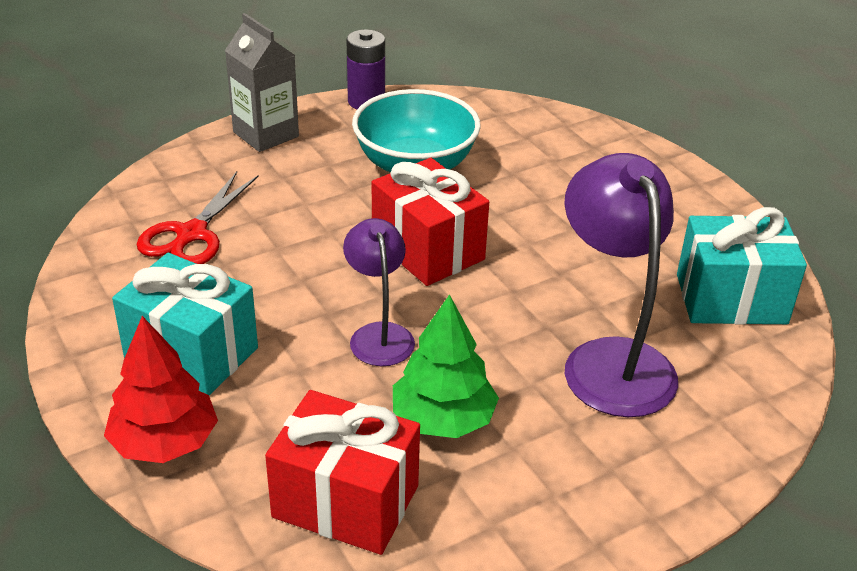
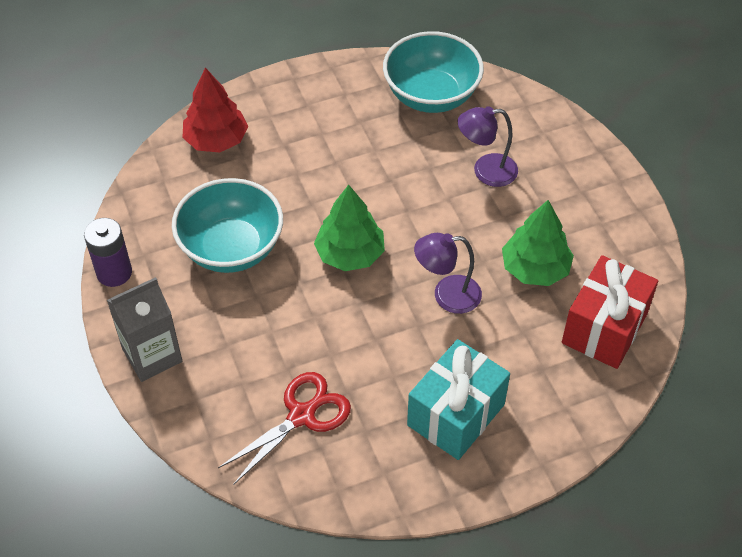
camera: 80 degrees left, 15 degrees up
(164, 442) = (548, 431): red tree -> red tree (216, 140)
(191, 234) = (301, 415): red scissors -> red scissors turned 75 degrees counterclockwise
(428, 249) = (350, 254): red gift -> green tree
(611, 360) = (485, 171): purple lamp -> purple lamp, size x0.59
(731, 299) = (431, 95): turquoise gift -> turquoise bowl

